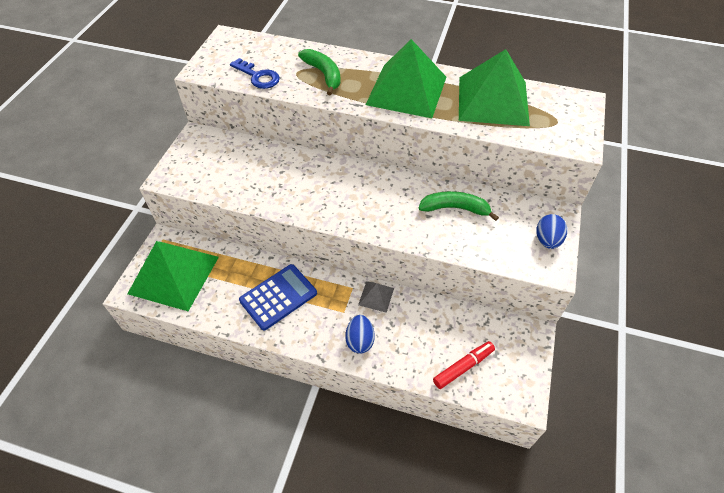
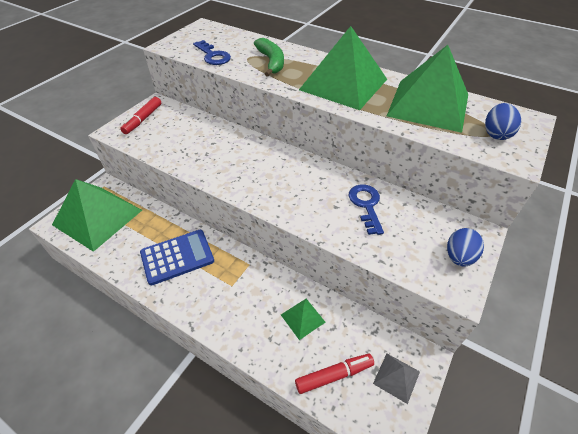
camera: 15 degrees right, 5 degrees down
(192, 158) = (143, 119): none -> red marker
(360, 340) = (236, 318): blue egg -> blue egg (496, 134)
(376, 296) = (269, 278): grey pyramid -> grey pyramid (396, 377)
(420, 326) = (302, 318): none -> green pyramid
(455, 208) = (366, 205): green banana -> blue key

